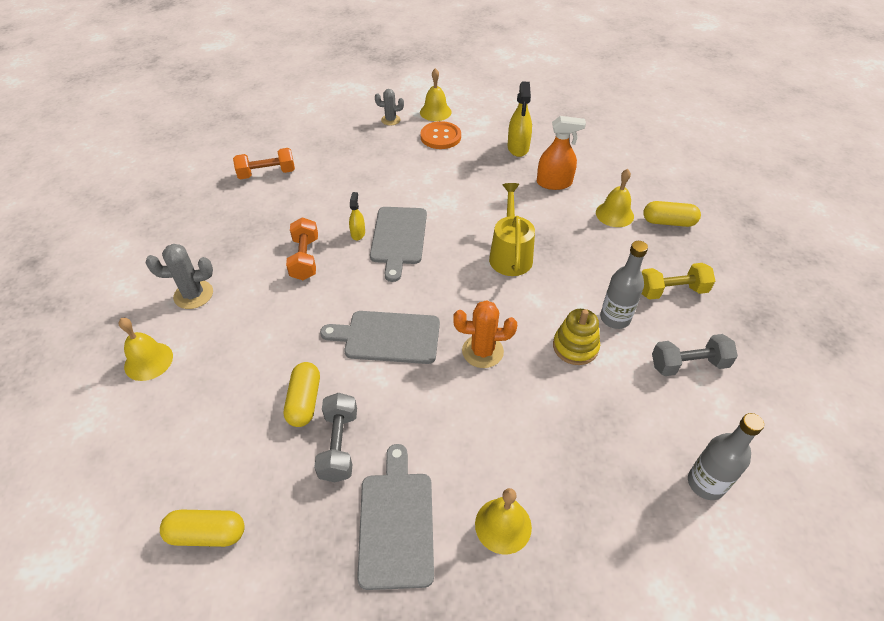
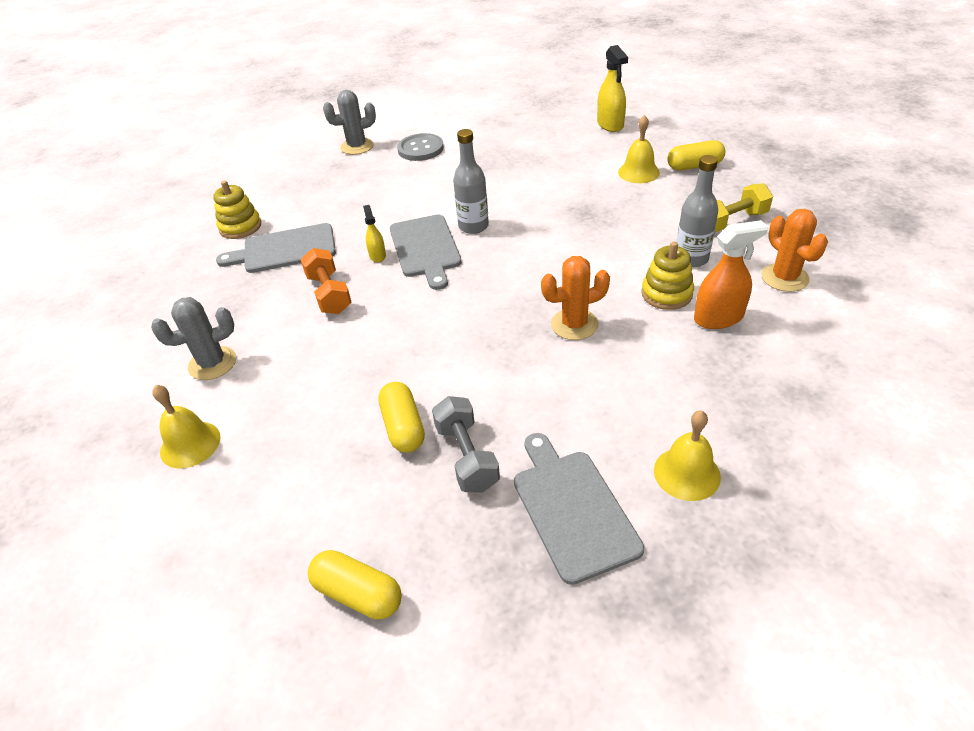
camera: 15 degrees left, 5 degrees down
(207, 534) = (358, 594): yellow capsule -> yellow capsule turned 45 degrees clockwise
(267, 173) = (240, 227): orange dumbbell -> yellow stacking toy
(388, 337) = (464, 340): grey cutting board -> grey cutting board (285, 249)
(390, 120) = (357, 146): grey cactus -> grey cactus, size x1.50
(435, 112) = (402, 129): yellow bell -> none
(440, 137) = (420, 149): orange button -> grey button
(510, 254) = (553, 232): yellow watering can -> none
(518, 148) = (508, 140): yellow spray bottle -> yellow spray bottle (610, 124)
(554, 183) = (563, 161): orange spray bottle -> orange spray bottle (718, 318)
(688, 364) = (784, 278): grey dumbbell -> orange cactus
(705, 483) = (861, 372): grey bottle -> grey bottle (473, 226)

